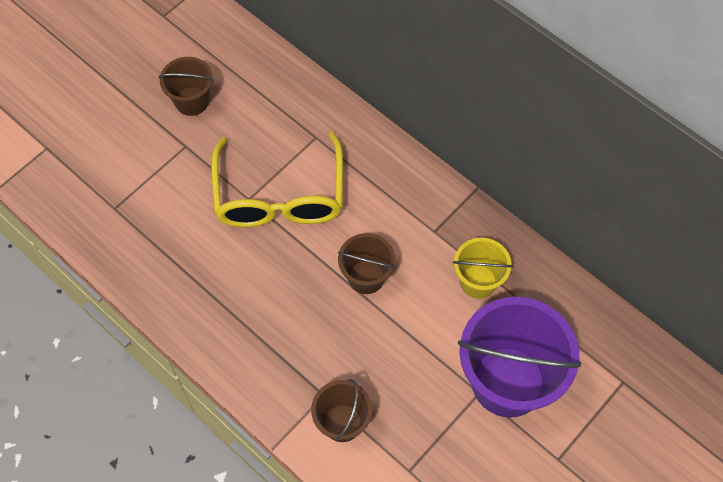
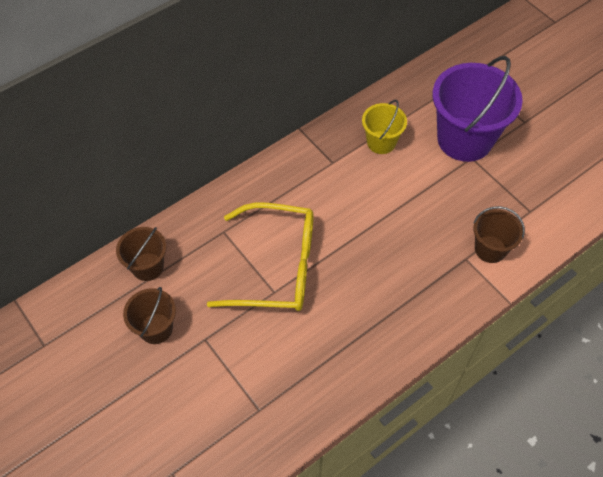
camera: 80 degrees left, 5 degrees down
(366, 277) = (366, 214): brown bucket -> brown bucket (147, 267)

